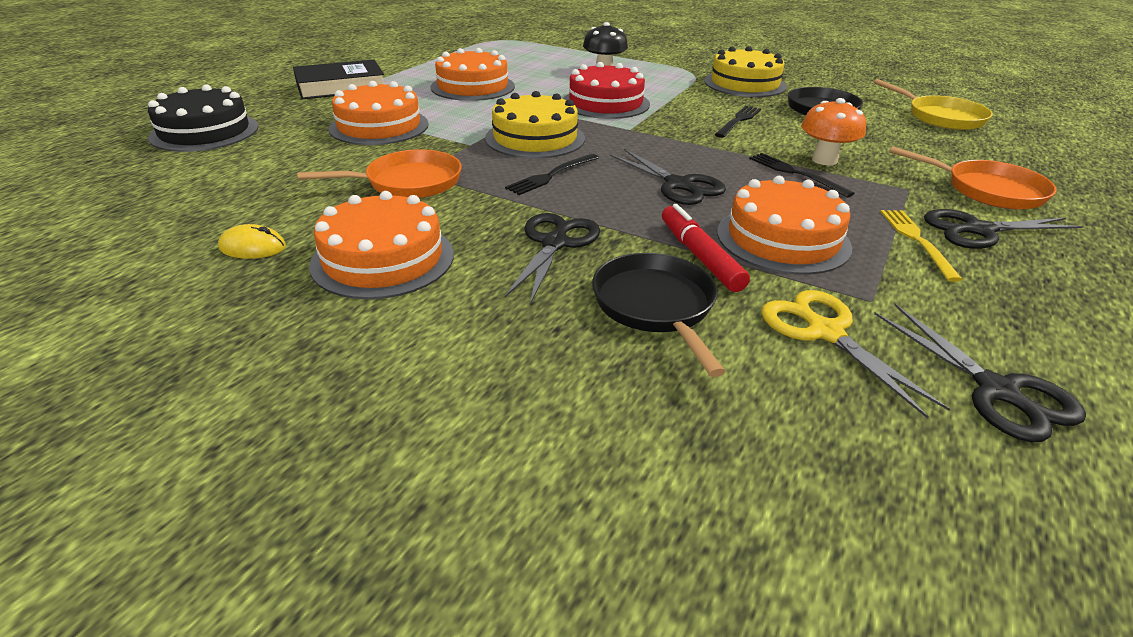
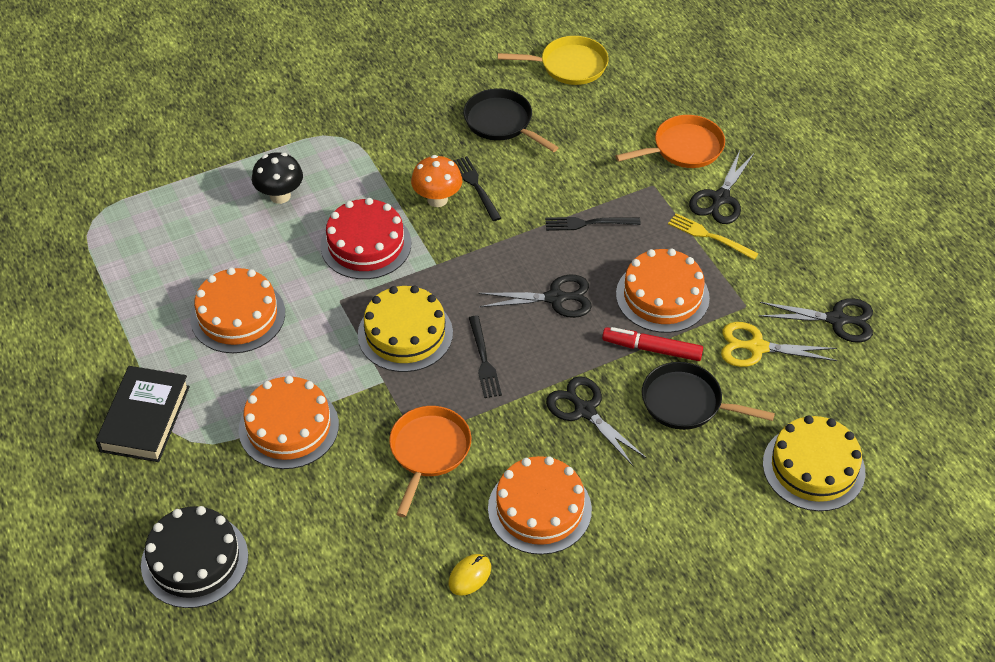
camera: 55 degrees left, 15 degrees up
(745, 84) = (402, 122): yellow cake -> yellow cake (813, 467)
(824, 160) = (581, 191): orange mushroom -> orange mushroom (437, 199)

